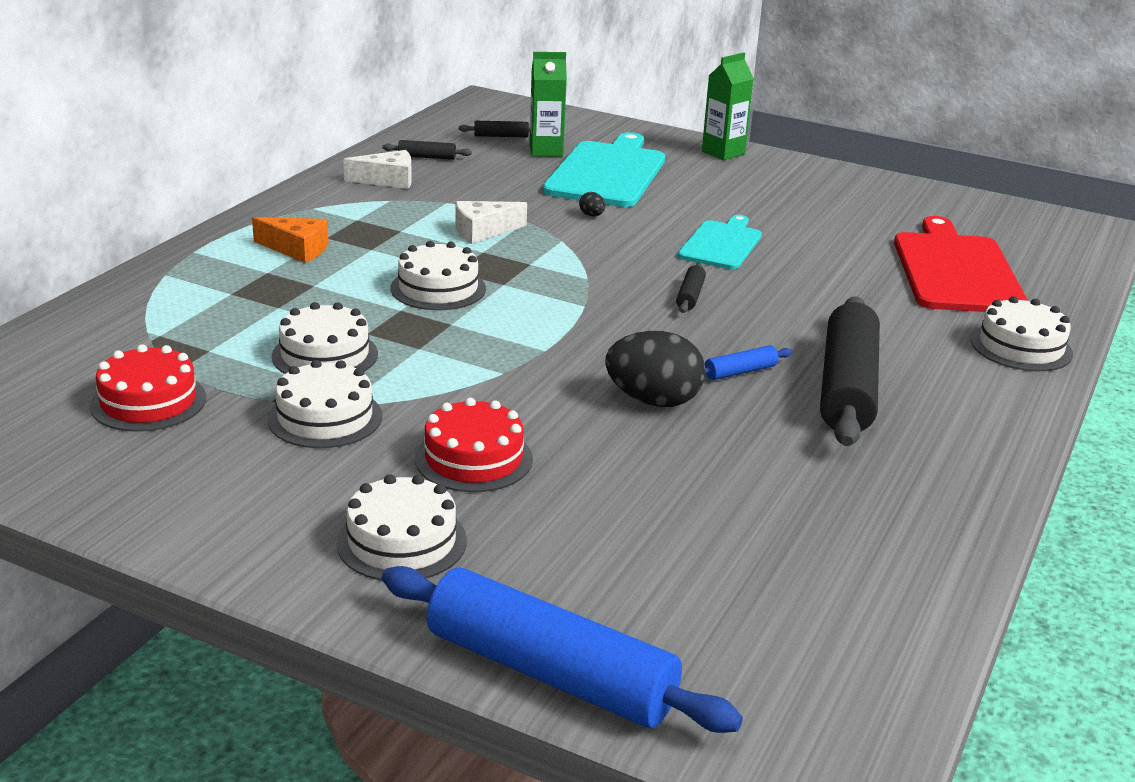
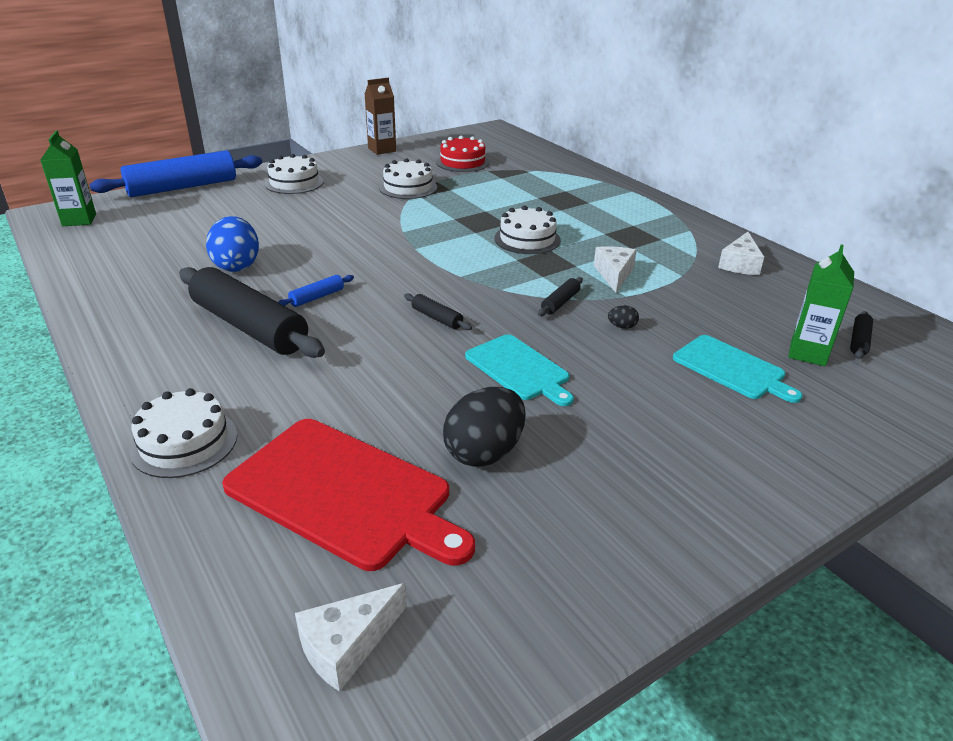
camera: 120 degrees right, 5 degrees up
(123, 510) = (382, 150): none -> brown carton
(297, 249) = (618, 214): orange cheese -> none
(325, 355) = (470, 198): white cake -> none
(427, 157) = (796, 291): black rolling pin -> black rolling pin (560, 303)
(473, 459) = (332, 206): red cake -> none
(607, 173) = (732, 369): turquoise cutting board -> turquoise cutting board, size x0.60
(653, 401) = (322, 260): black egg -> black egg (484, 452)
(723, 152) = (788, 478): green carton -> green carton (79, 220)
(740, 372) = (317, 297): blue rolling pin -> blue rolling pin turned 45 degrees clockwise
(745, 457) = (237, 266): none -> blue egg
(1040, 239) = (347, 645): none -> white cheese

